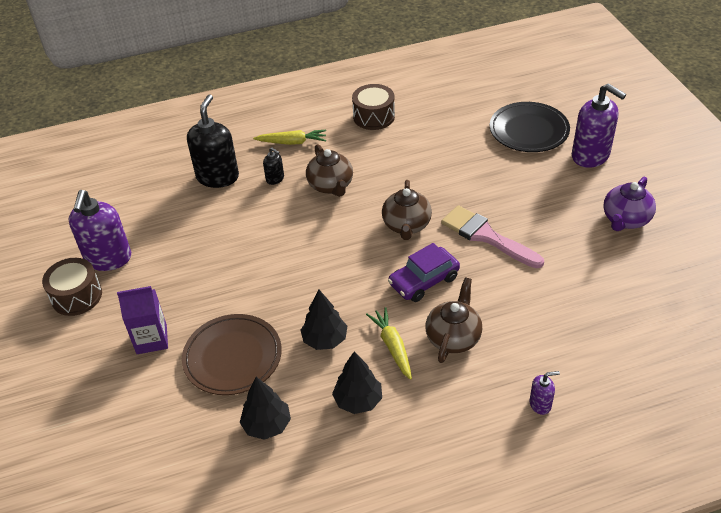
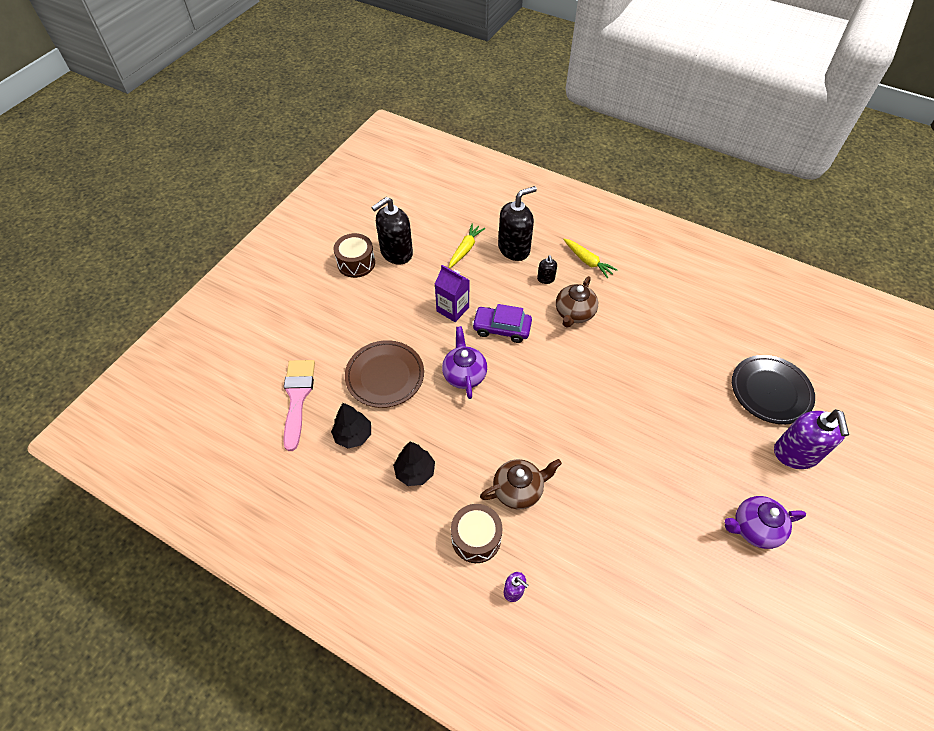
camera: 45 degrees right, 10 degrees up
(108, 258) = (396, 253): purple soap dispenser -> black soap dispenser
(151, 339) = (360, 324): purple carton -> purple carton (452, 309)
(301, 298) = (464, 374): none -> purple teapot
(325, 340) = (444, 414): black tree -> none
(374, 116) = (666, 286): brown drum -> brown drum (476, 538)
(392, 346) = (475, 458): yellow carrot -> yellow carrot (465, 249)
(406, 225) = (587, 385): brown teapot -> none
(424, 281) = (549, 434): purple car -> purple car (501, 328)
(486, 236) = (631, 442): pink brush -> pink brush (297, 397)

